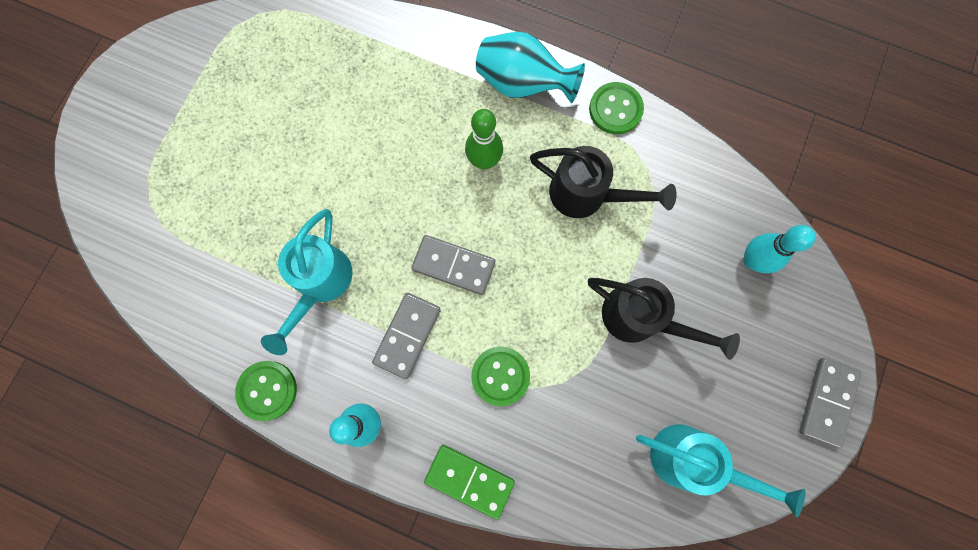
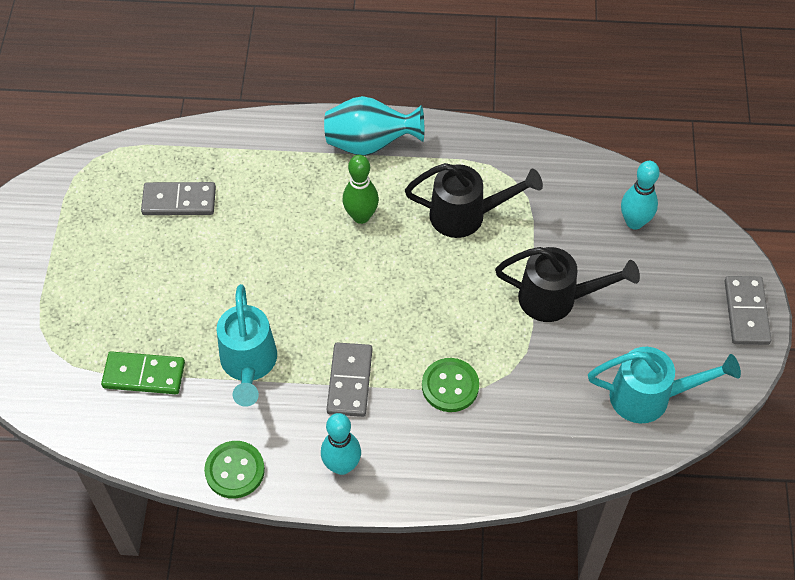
camera: 20 degrees left, 20 degrees down
(454, 265) = (369, 310): grey domino -> grey domino (179, 201)
(469, 480) = (458, 481): green domino -> green domino (144, 375)
(615, 109) = (463, 139): green button -> none

